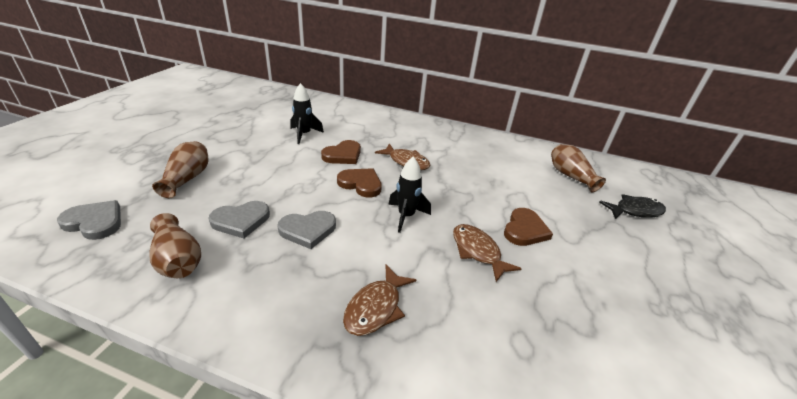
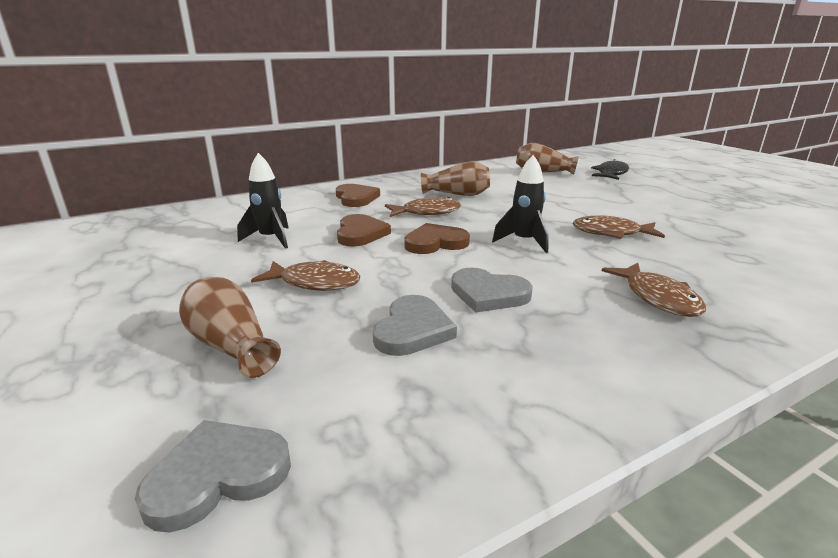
camera: 45 degrees left, 10 degrees down
(178, 259) = (447, 402): brown vase -> brown vase (457, 194)
(266, 170) = (315, 283): none -> brown fish
(308, 230) = (488, 294): grey heart -> grey heart turned 90 degrees clockwise
(524, 230) = (598, 209): brown heart -> brown heart (356, 198)

